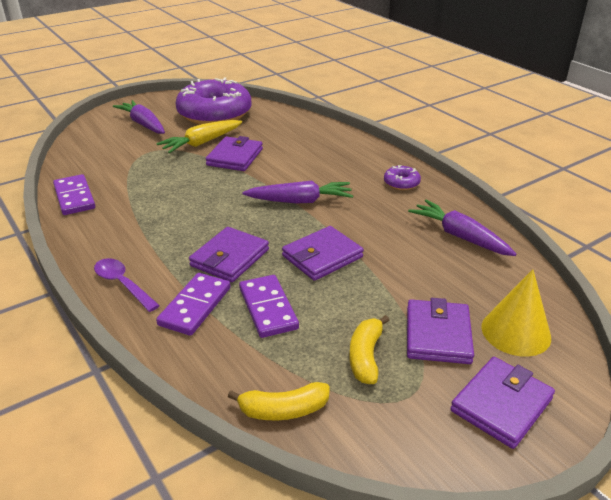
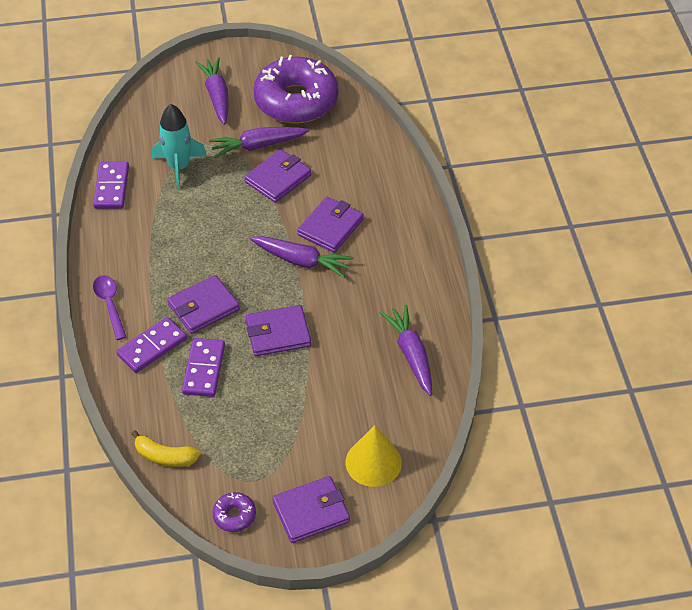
camera: 25 degrees right, 15 degrees up
(136, 170) = (179, 167): none -> turquoise rocket
(201, 143) = (258, 146): yellow carrot -> purple carrot
(365, 356) = (247, 438): yellow banana -> none
(401, 183) = (411, 270): purple donut -> purple donut (234, 515)
(437, 335) = (312, 442): purple wallet -> purple wallet (330, 227)

